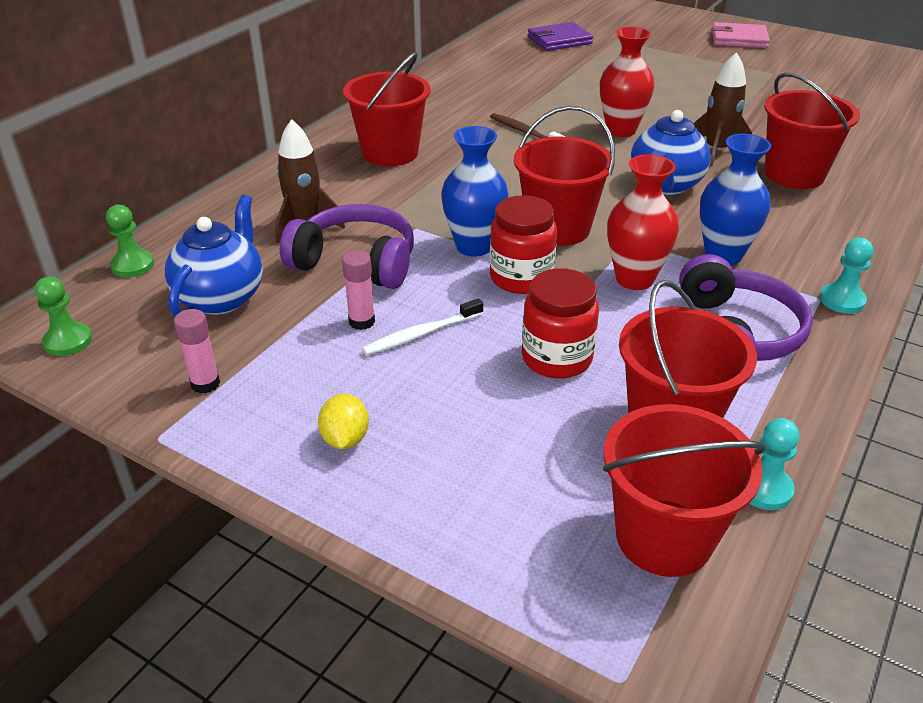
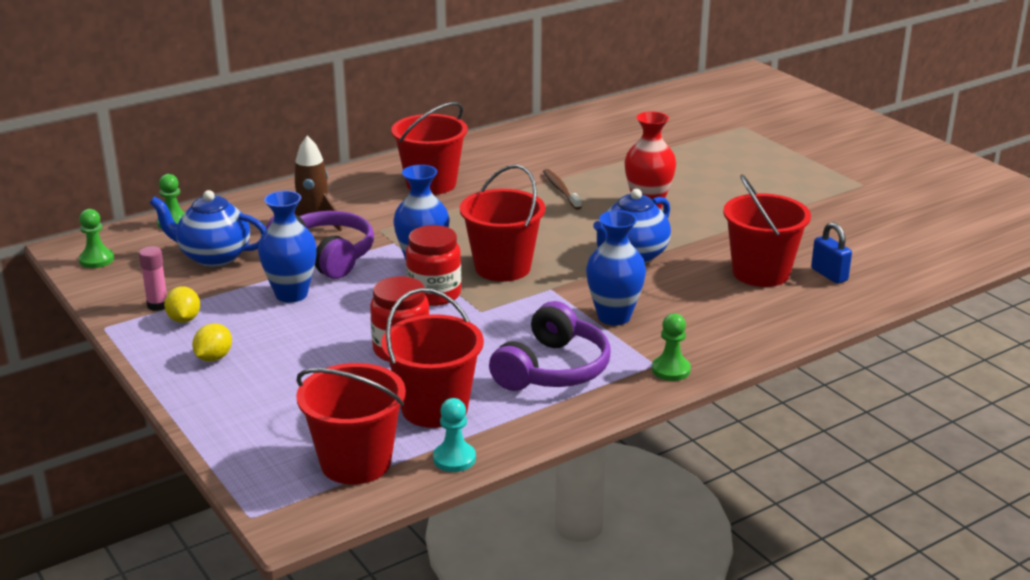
camera: 25 degrees right, 10 degrees down
(222, 297) = (213, 257): blue teapot -> blue teapot turned 120 degrees counterclockwise
(258, 394) = (184, 319): none -> yellow lemon
(362, 321) = (291, 294): pink glue stick -> blue vase
(421, 334) = (323, 312): white toothbrush -> none
(559, 40) = (687, 117): purple wallet -> none
(634, 279) = (520, 316): red vase -> none
(716, 150) = (714, 239): brown rocket -> none
(739, 39) = (872, 147): pink wallet -> none
(842, 300) = (671, 370): turquoise pawn -> green pawn
(850, 162) = (829, 275): none -> blue padlock

